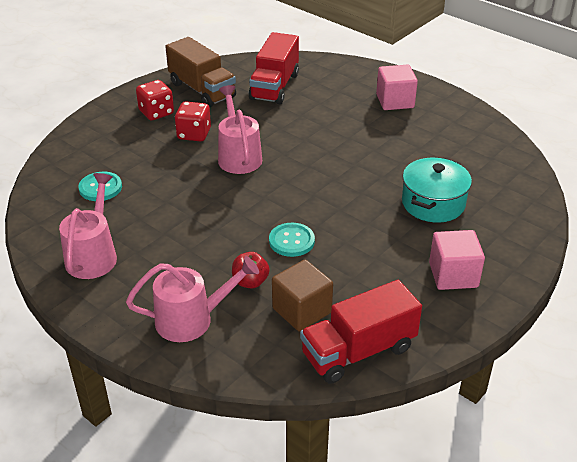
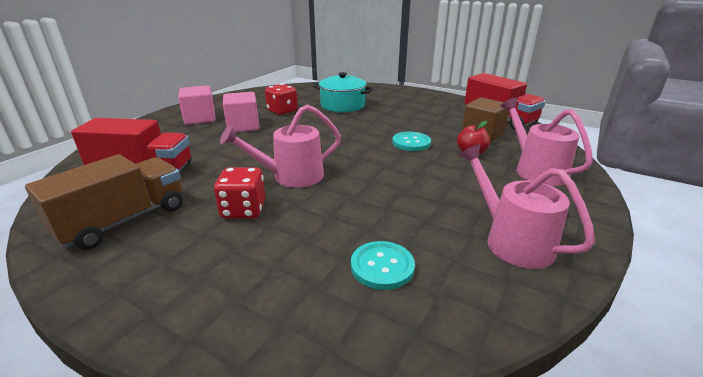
camera: 100 degrees left, 10 degrees down
(93, 255) = (511, 240): pink watering can -> pink watering can turned 60 degrees clockwise
(156, 112) = (176, 252): red dice -> red dice (282, 111)
(453, 275) = (411, 100): pink cube -> pink cube (243, 126)

